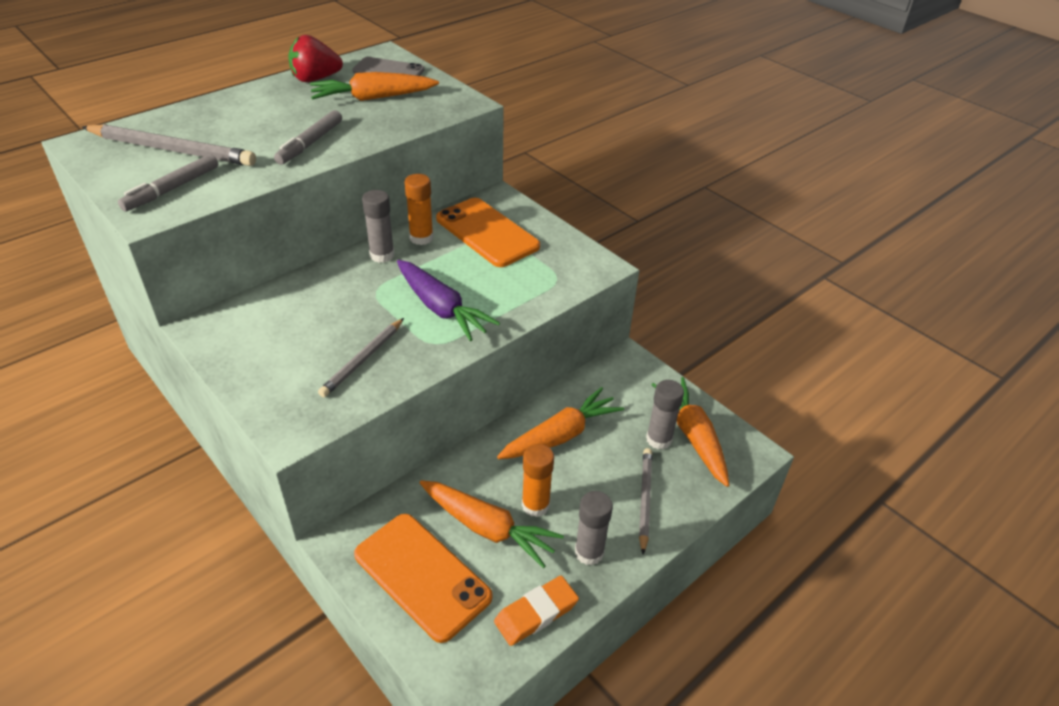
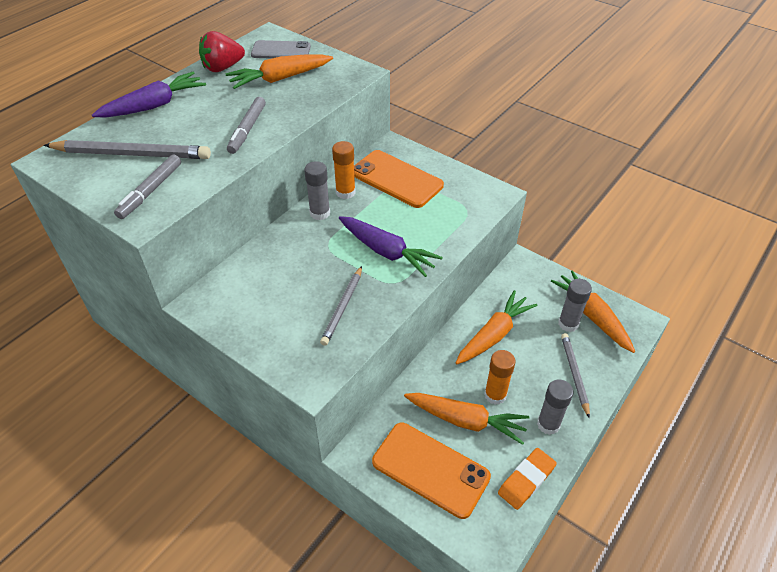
camera: 10 degrees left, 5 degrees up
(222, 106) = (154, 105): none -> purple carrot

